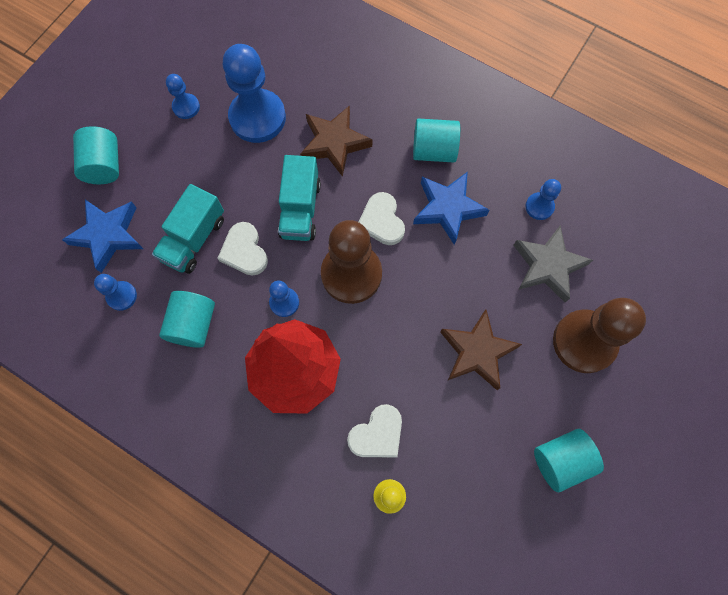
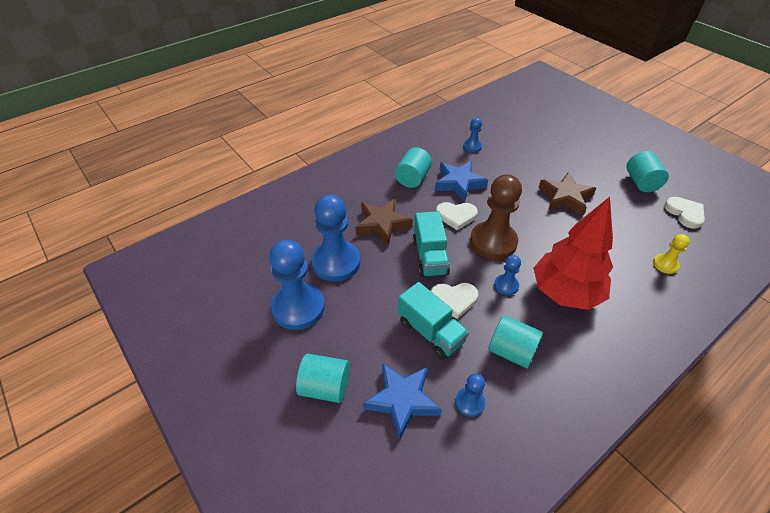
camera: 70 degrees left, 25 degrees down
(186, 107) = (298, 307): blue pawn -> blue pawn, size x2.08
(300, 209) = (430, 257): turquoise truck -> turquoise truck turned 60 degrees clockwise
(377, 434) = (619, 259): white heart -> white heart (685, 213)
(547, 266) = (513, 154): grey star -> none
(584, 342) = (566, 154): brown pawn -> none

